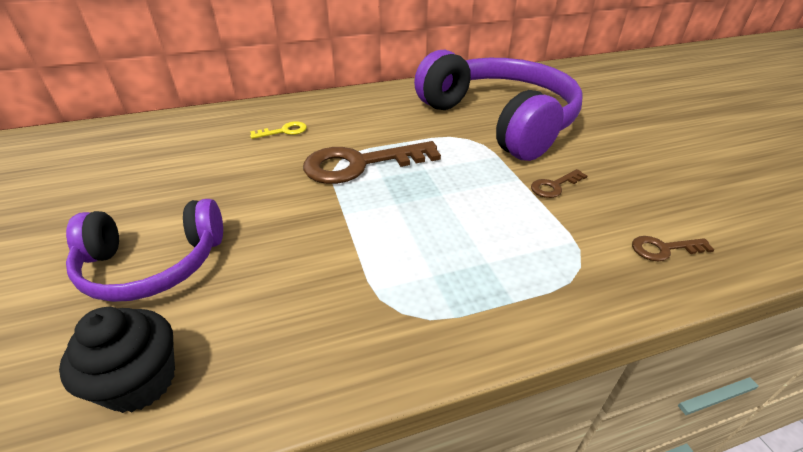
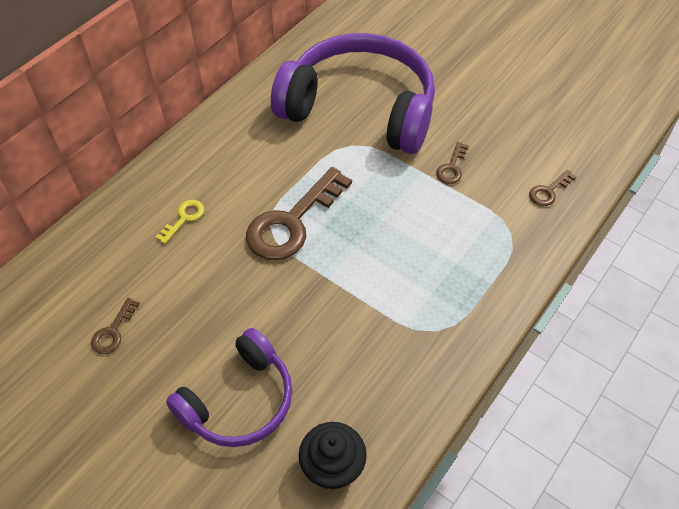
camera: 35 degrees left, 15 degrees up
(147, 171) = (113, 331): none -> brown key

